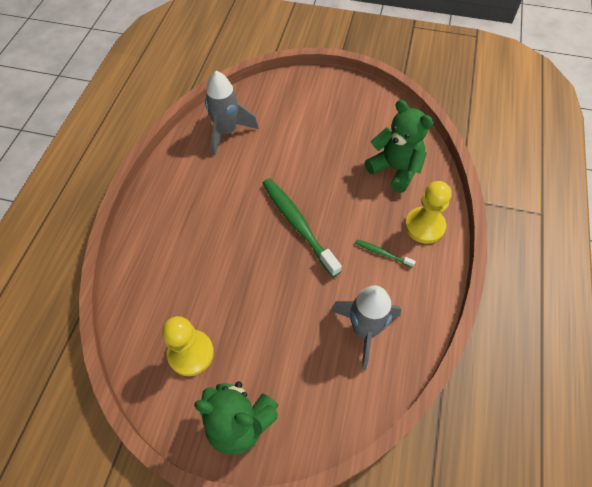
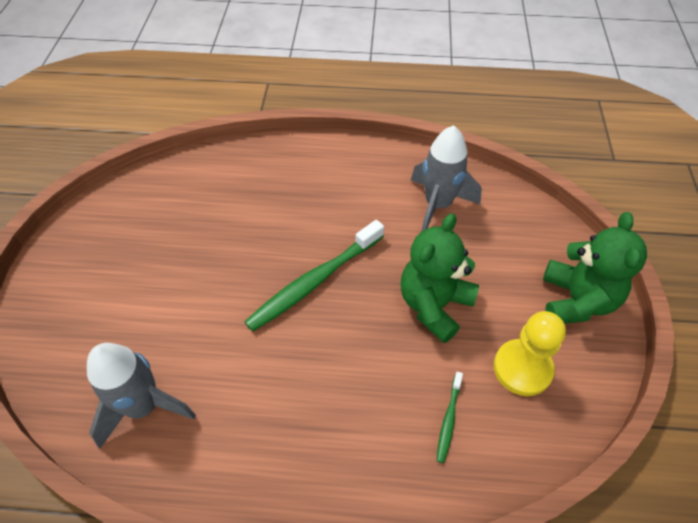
camera: 100 degrees left, 5 degrees down
(382, 253) = (341, 196): green toothbrush -> green toothbrush (448, 420)
(395, 169) = (218, 191): green teddy bear -> green teddy bear (434, 305)
(424, 226) = (299, 163): yellow pawn -> none

